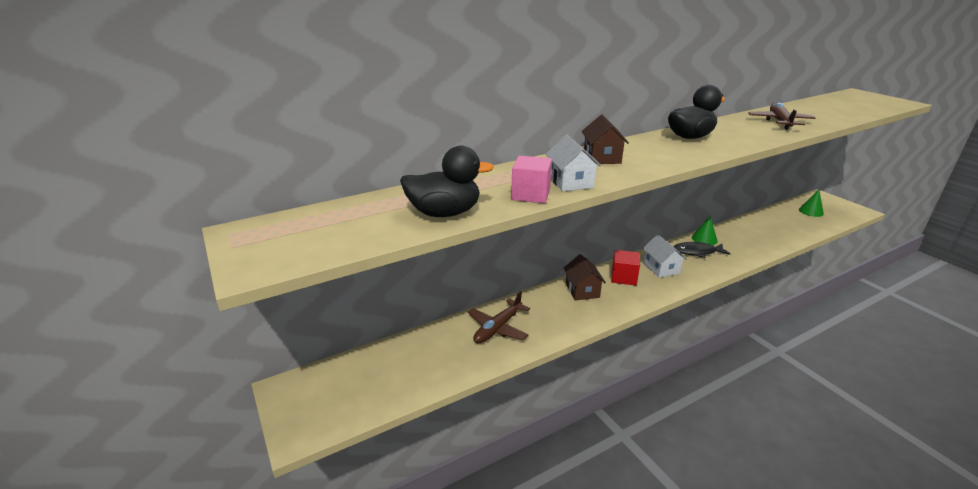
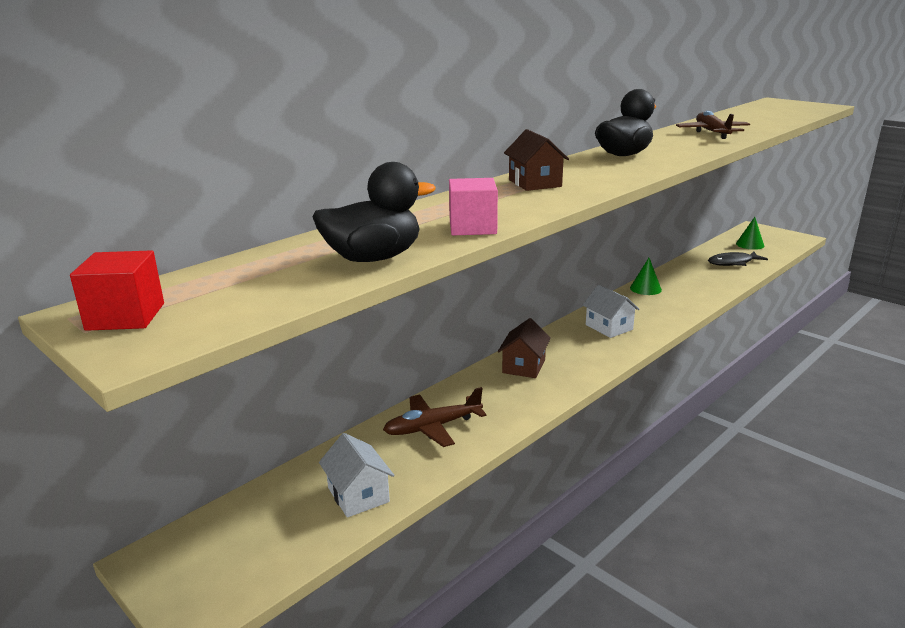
camera: 15 degrees left, 5 degrees down
(498, 328) = (433, 427): brown plane -> brown plane turned 45 degrees clockwise
(570, 182) = (513, 210): white house -> white house (358, 495)
(582, 290) = (523, 366): brown house -> brown house turned 45 degrees clockwise
(623, 277) = (568, 344): red cube -> red cube (125, 316)
(697, 252) = (643, 304): black fish -> black fish (733, 263)

